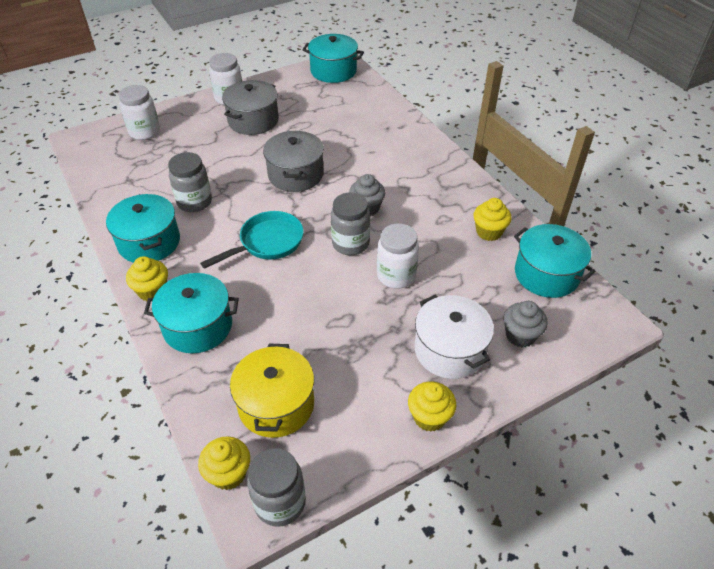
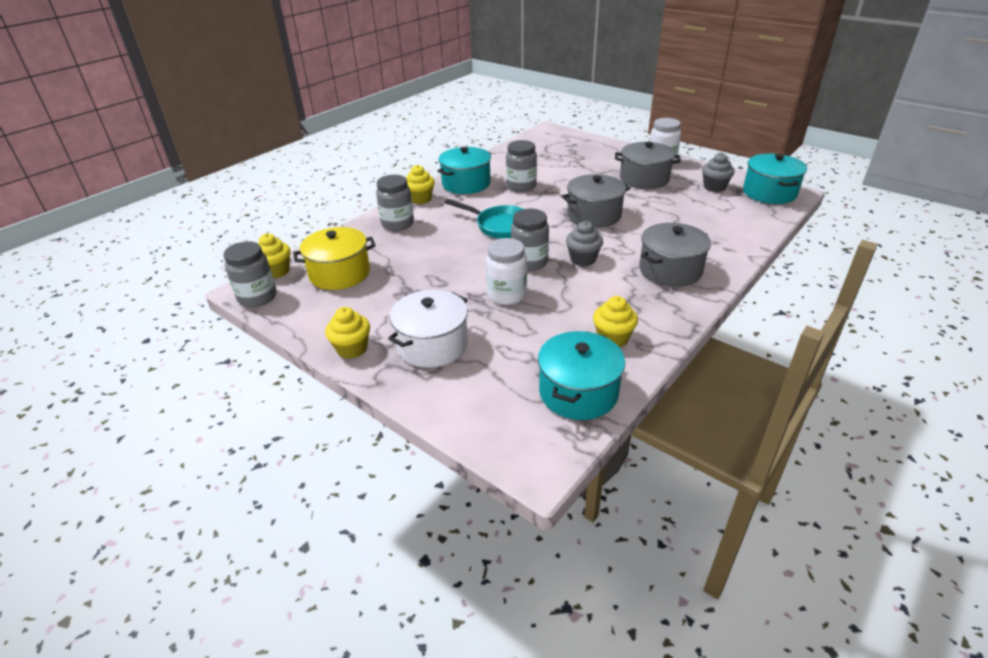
camera: 70 degrees right, 10 degrees down
(144, 132) = (581, 146): white jar -> none
(198, 326) = (397, 224): turquoise pot -> grey jar
(413, 166) = (670, 270): none -> grey pot
(520, 335) = (474, 387): grey cupcake -> grey cupcake (714, 187)

